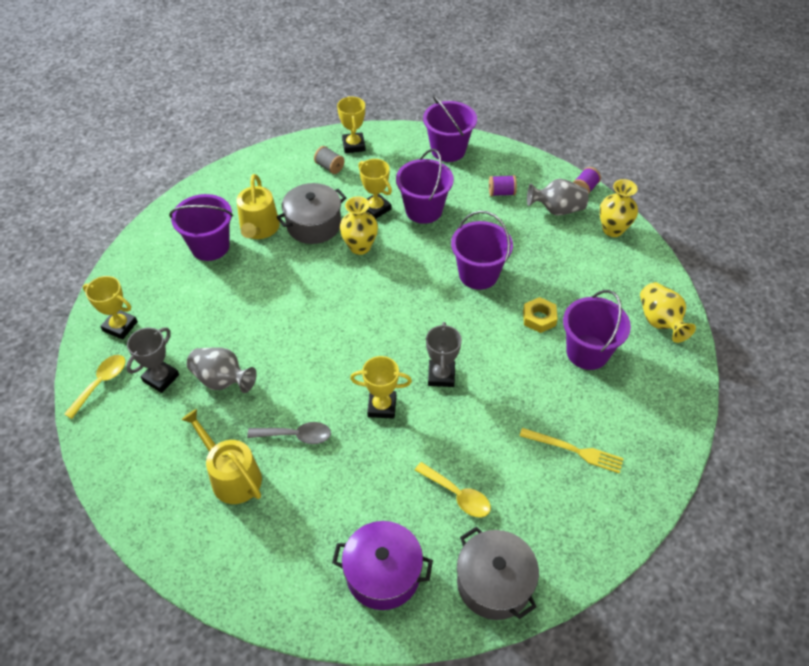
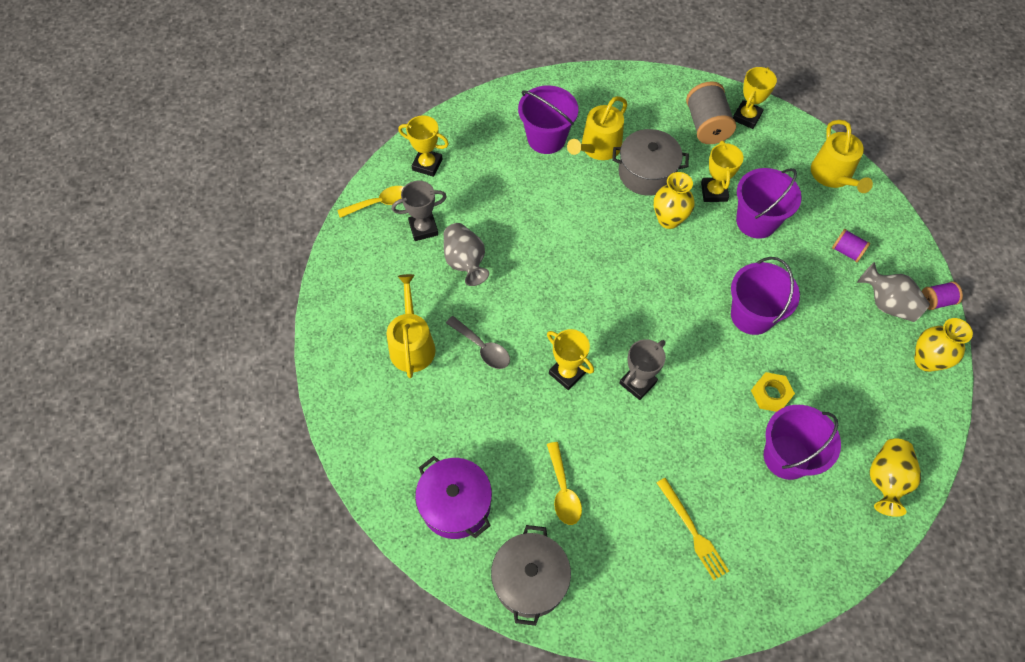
camera: 40 degrees right, 10 degrees up
(120, 326) = (427, 164): yellow trophy -> yellow trophy turned 45 degrees counterclockwise
(329, 167) = (706, 125): grey spool -> grey spool, size x1.82
(448, 150) = (833, 176): purple bucket -> yellow watering can

